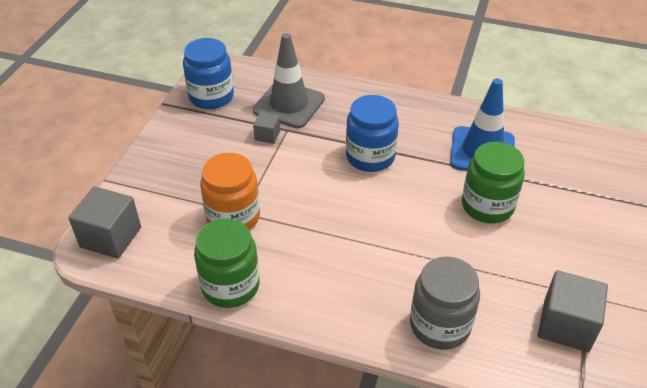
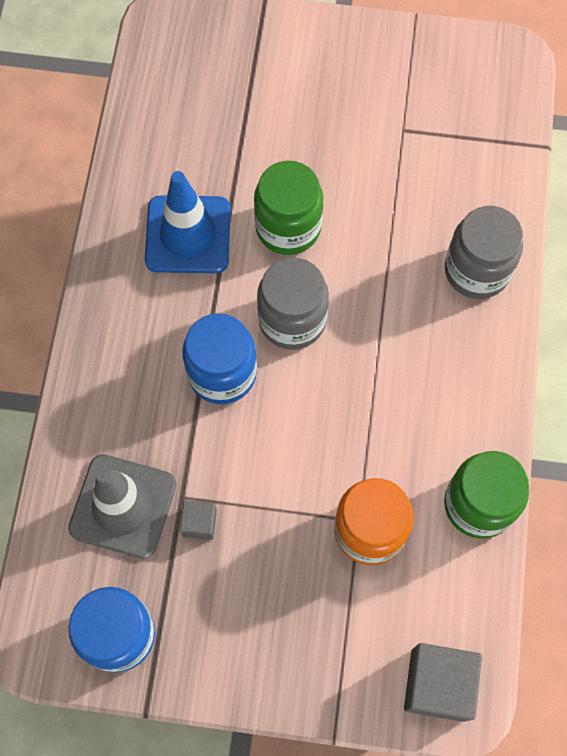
camera: 100 degrees left, 25 degrees up
(407, 198) = (292, 320): none -> grey jar
(566, 325) = (446, 152): grey cube -> none

